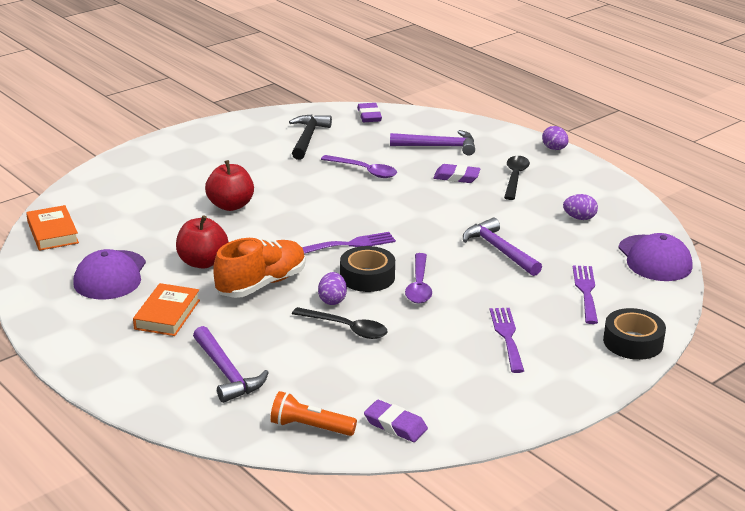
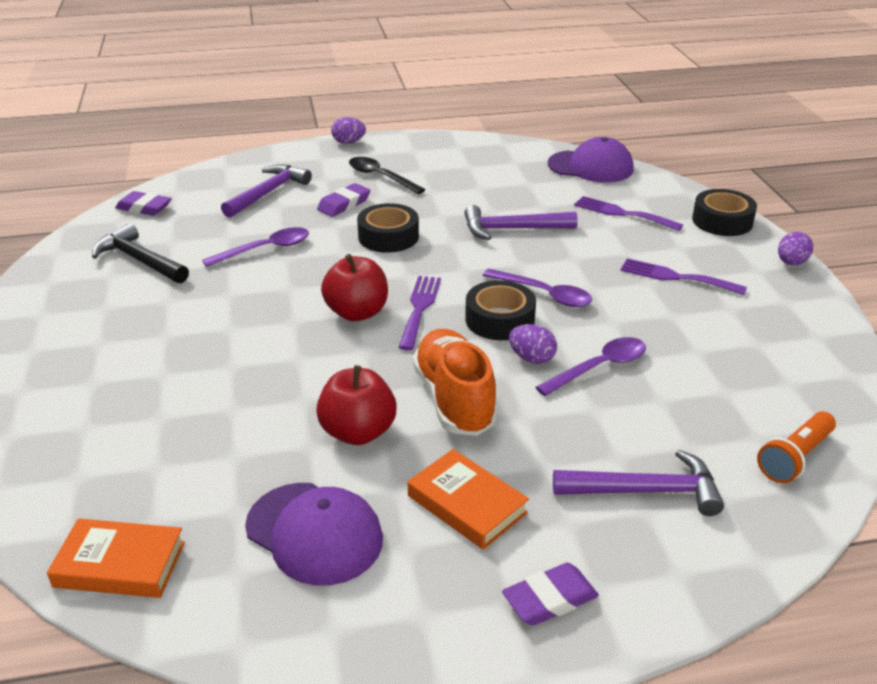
camera: 60 degrees left, 5 degrees up
(230, 205) = (236, 366): red apple -> red apple (357, 312)
(346, 328) = (599, 367): black spoon -> purple spoon
(395, 425) = (812, 395): purple eraser -> purple eraser (550, 599)
(430, 206) = (388, 237): none -> black tape
(579, 218) = (490, 174): purple egg -> purple egg (791, 263)

